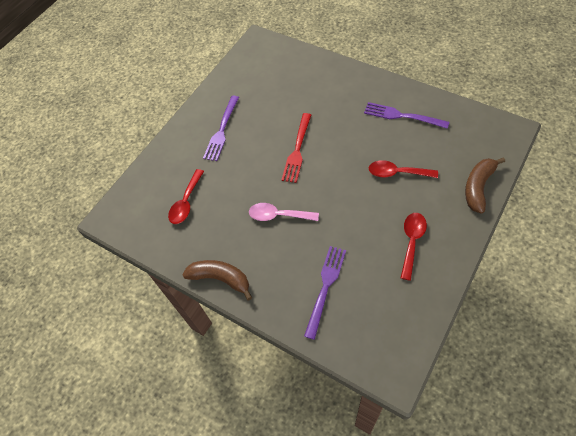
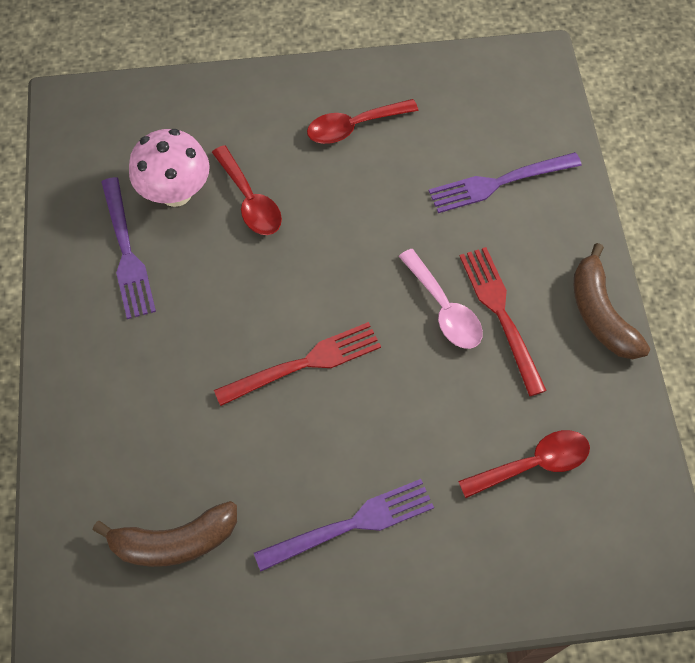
camera: 135 degrees left, 5 degrees up
(256, 236) = (501, 314): none -> red fork
(423, 147) = (176, 192): none -> pink mushroom
(478, 187) = (207, 97): brown banana -> brown banana (175, 541)

